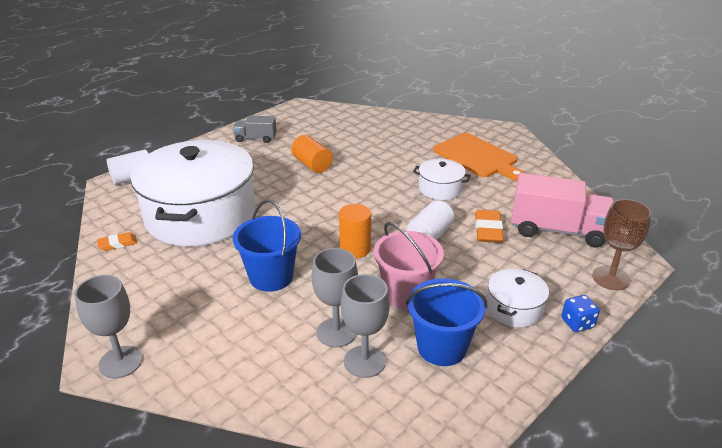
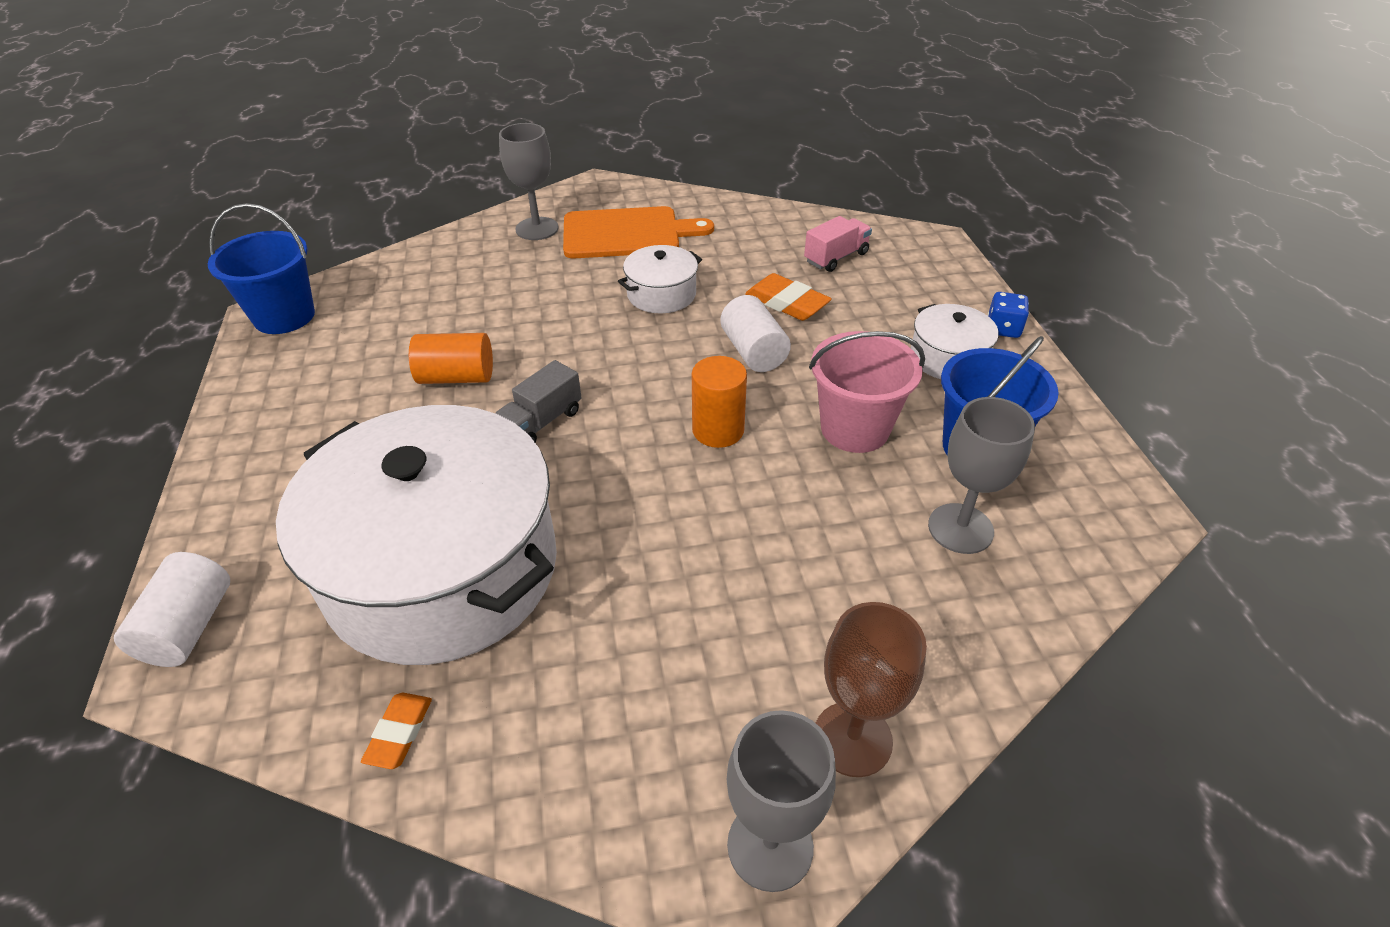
camera: 55 degrees left, 10 degrees up
(255, 138) = (290, 404): grey truck -> grey truck (541, 422)
(271, 277) = (703, 547): blue bucket -> blue bucket (284, 316)
(336, 332) = (884, 530): grey goblet -> grey goblet (537, 229)
(558, 230) = (836, 257): pink truck -> pink truck, size x0.53
(611, 278) = (947, 270): brown goblet -> brown goblet (852, 739)

